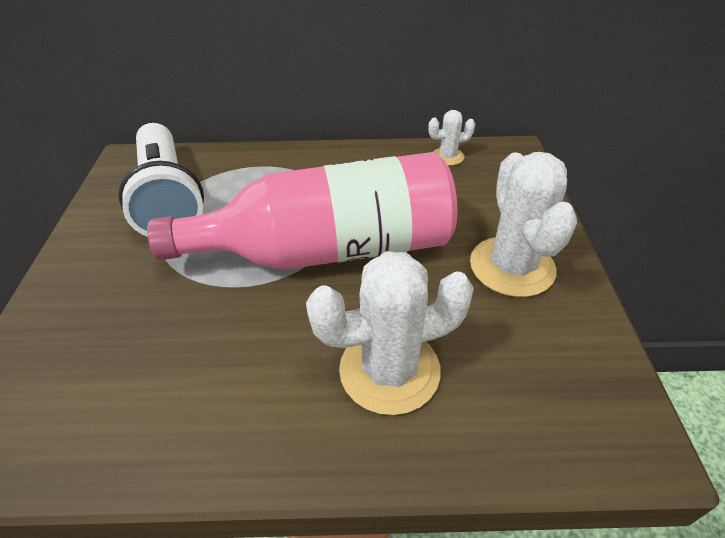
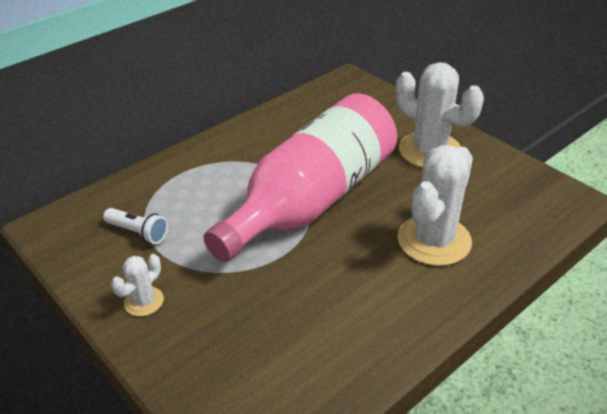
camera: 40 degrees left, 5 degrees down
(168, 198) = (138, 232): white flashlight -> white flashlight, size x0.43
(447, 156) = (311, 102): white cactus -> white cactus (144, 301)

